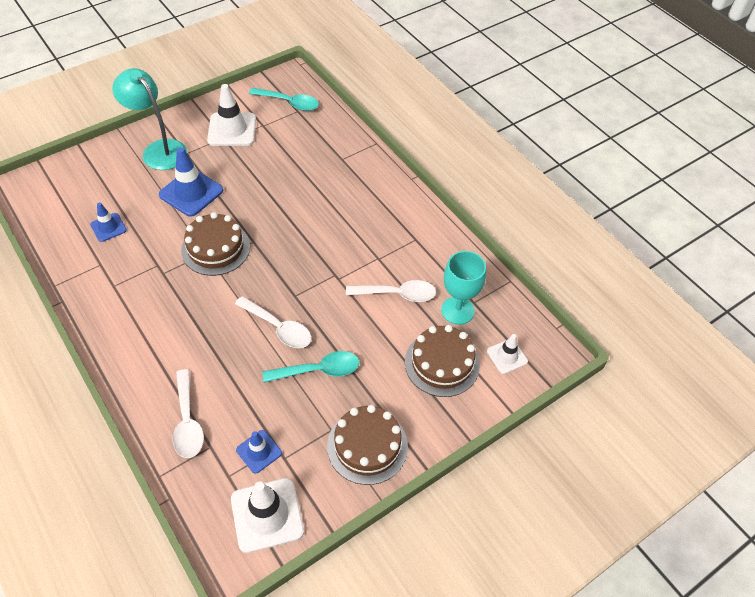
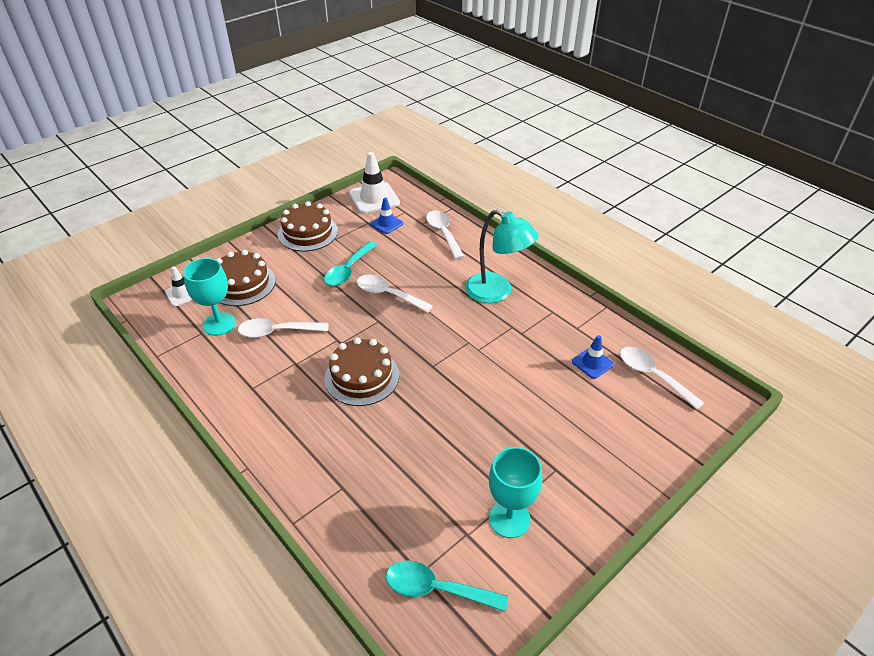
camera: 175 degrees right, 10 degrees down
(64, 210) = (652, 376): none -> white spoon
(159, 150) = (594, 470): turquoise lamp -> turquoise lamp (496, 292)
(191, 192) = (523, 413): blue traffic cone -> none
(216, 248) = (469, 354): brown cake -> brown cake (362, 376)
(232, 129) = (509, 519): white traffic cone -> turquoise goblet
(319, 370) = (348, 270): turquoise spoon -> turquoise spoon turned 45 degrees counterclockwise

